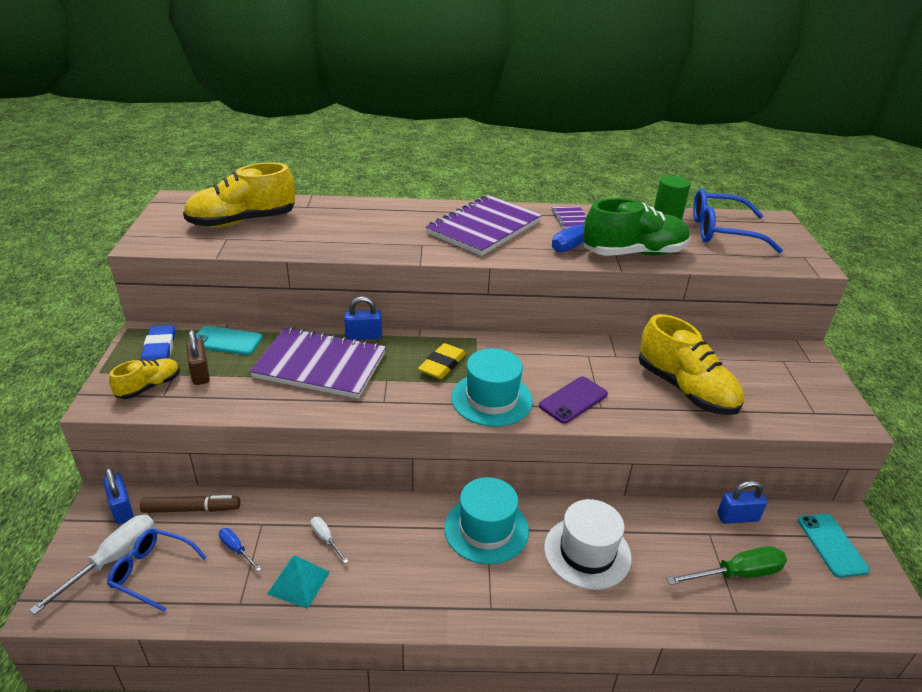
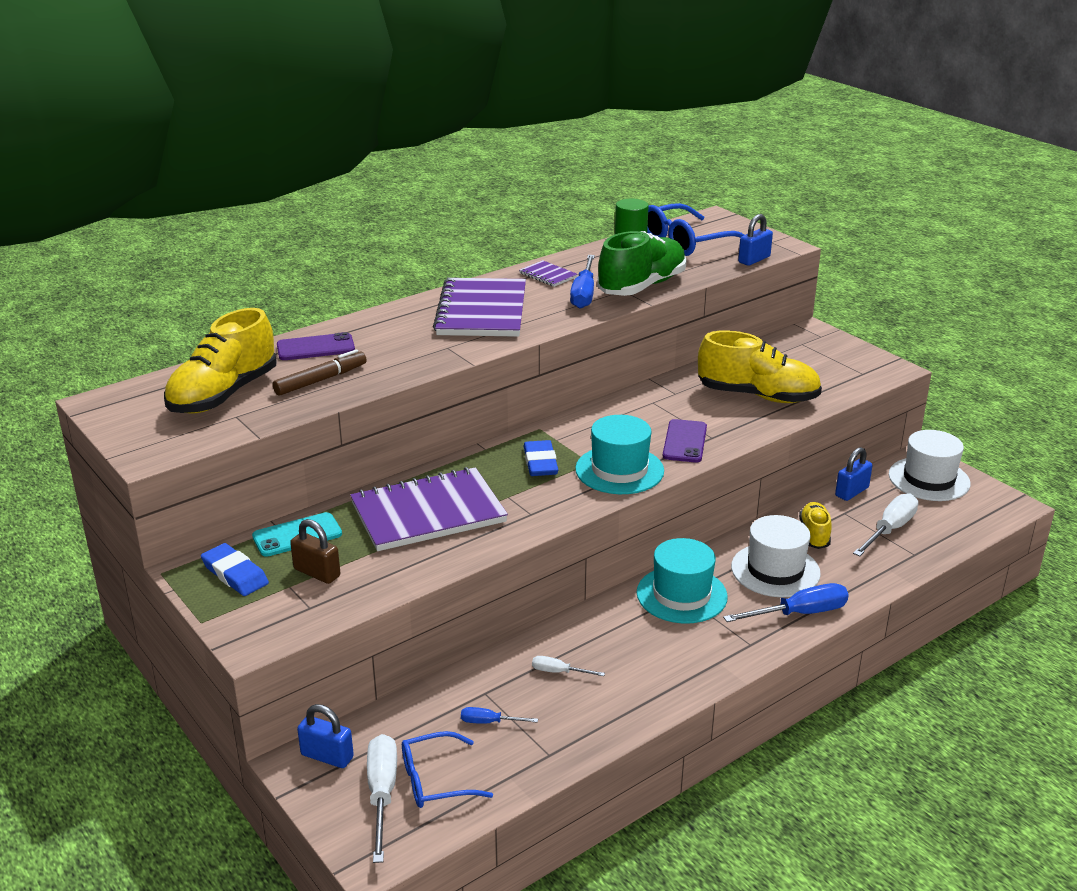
camera: 35 degrees left, 5 degrees down
(149, 387) = (282, 607): yellow shoe -> yellow shoe (814, 534)
(191, 509) = (399, 719): brown marker -> brown marker (320, 380)
(298, 582) = (579, 713): turquoise pyramid -> none
(340, 212) = (315, 348): none -> purple phone
(364, 336) = (432, 471): blue padlock -> blue padlock (754, 259)
(442, 364) = (540, 462): yellow eraser -> blue eraser
(564, 606) = (799, 613): none -> blue screwdriver
(737, 574) = (889, 529): green screwdriver -> white screwdriver
(831, 545) = (929, 479): turquoise phone -> white hat

